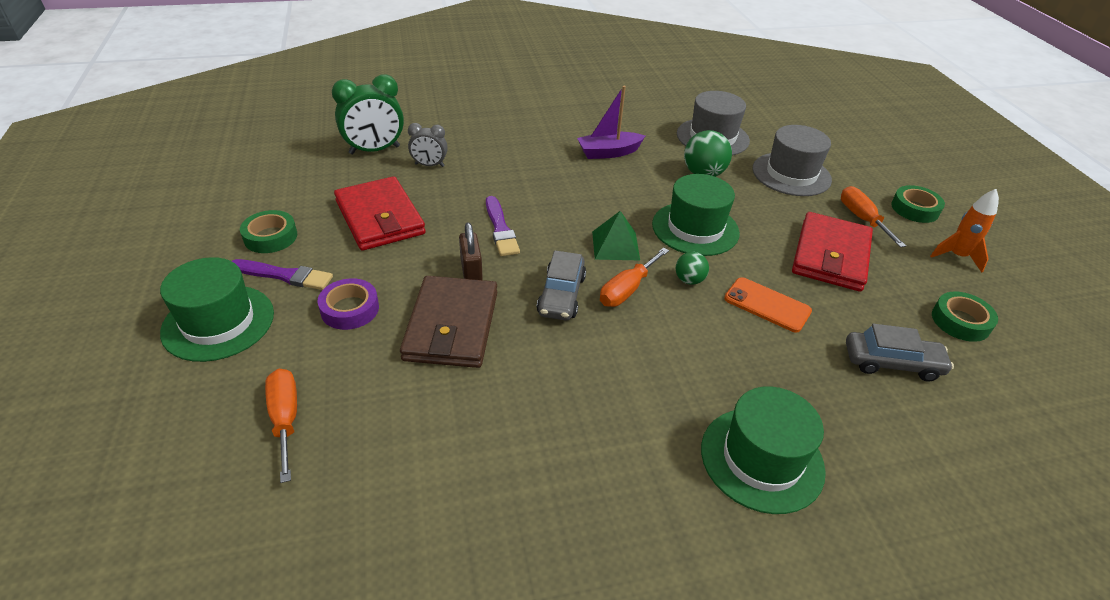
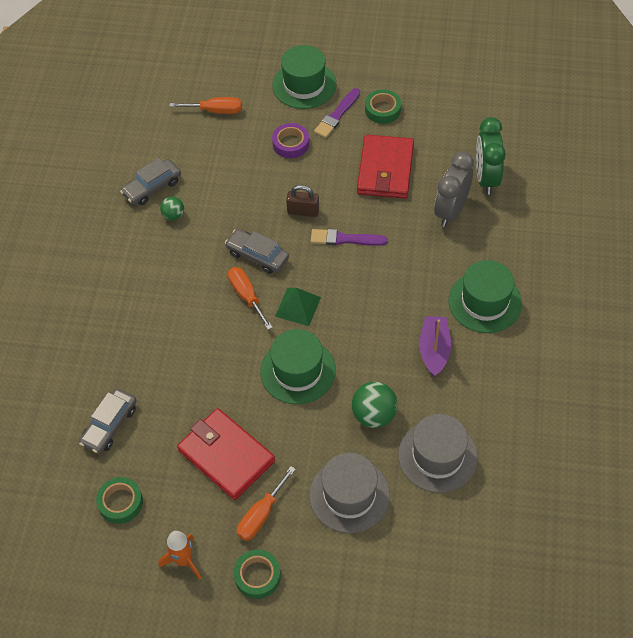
camera: 115 degrees right, 15 degrees up
(380, 218) = (385, 170): red wallet -> red wallet turned 75 degrees counterclockwise
(429, 165) = (451, 211): grey clock -> grey clock, size x1.73
(451, 326) = (254, 191): brown wallet -> none
(485, 455) = (152, 187): none -> grey car
(689, 280) = (240, 339): green ball -> green ball (173, 215)
(761, 459) = (85, 310): green hat -> green hat (485, 302)
(767, 305) = (194, 377): orange phone -> none
(862, 219) = (261, 515): orange screwdriver -> orange screwdriver turned 120 degrees clockwise

